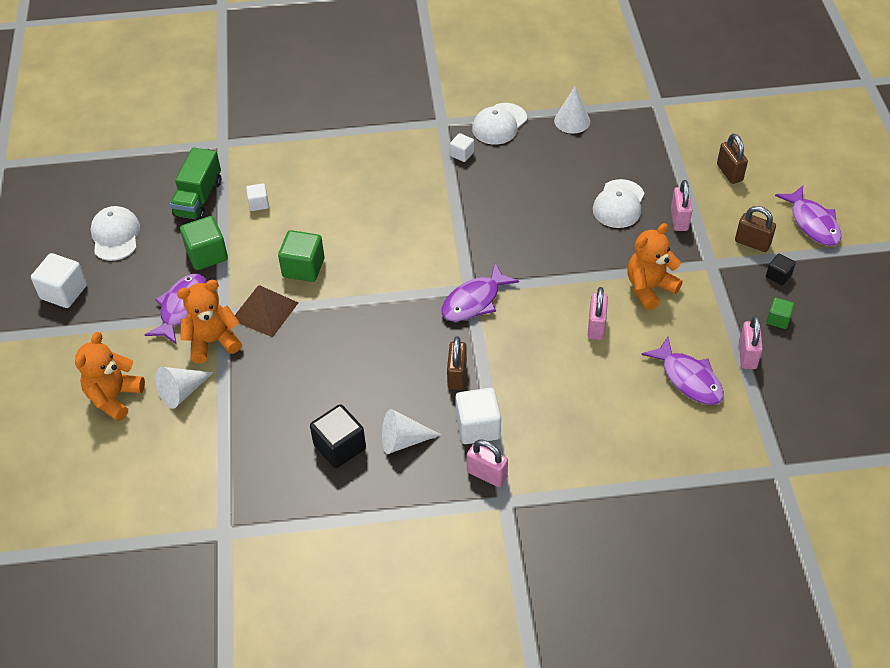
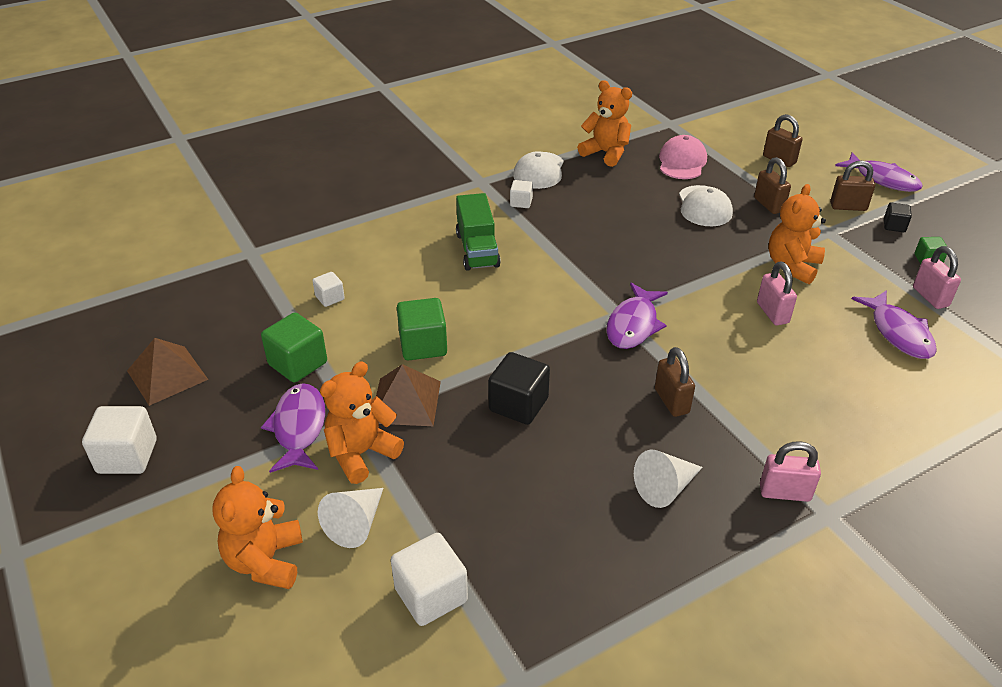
camera: 25 degrees left, 10 degrees down
(115, 235) = (167, 375): white cap -> brown pyramid
(198, 198) = (253, 310): green truck -> green truck (477, 250)
(339, 447) = (597, 521): black cube -> black cube (518, 404)
(478, 427) = (735, 446): white cube -> white cube (431, 595)
(572, 121) = (606, 153): white cone -> orange teddy bear
(635, 150) = (682, 162): none -> pink cap
(679, 219) = (768, 205): pink padlock -> brown padlock
(688, 379) = (898, 333): purple fish -> purple fish turned 45 degrees clockwise

